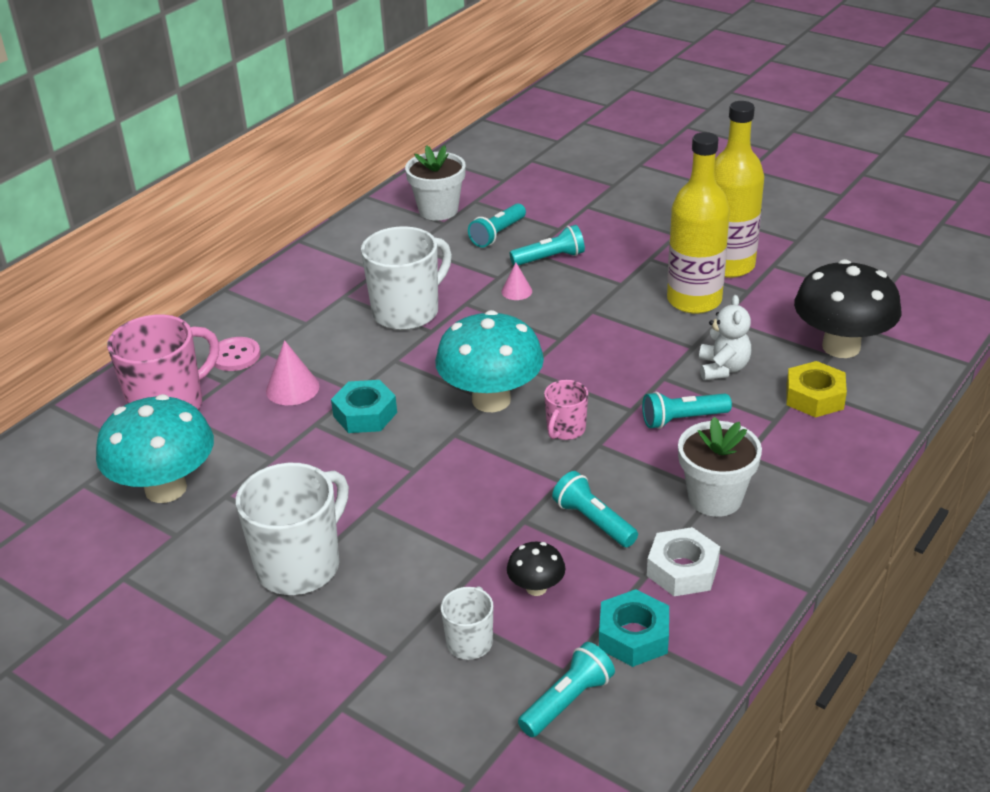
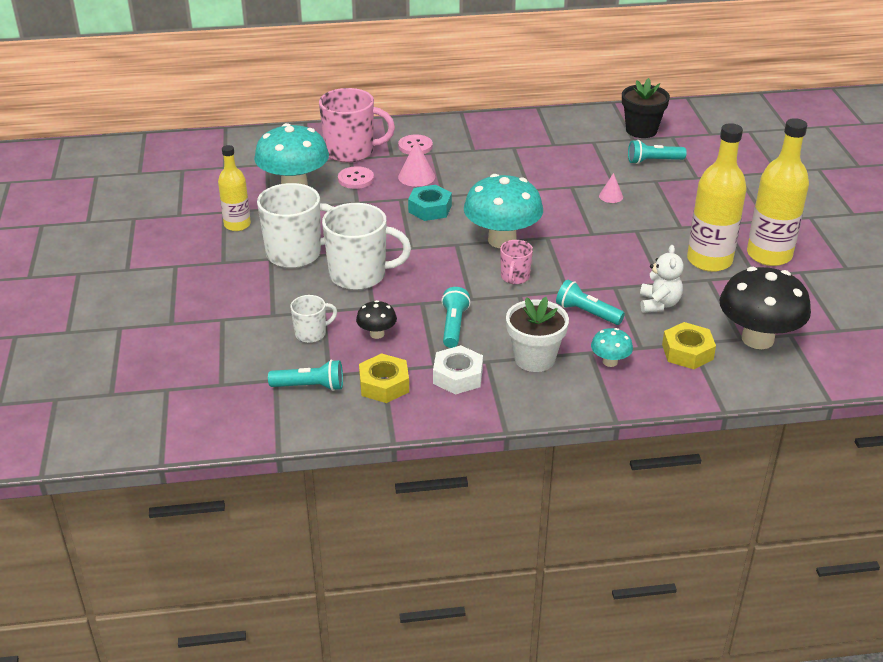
camera: 45 degrees right, 0 degrees up
(169, 581) = (237, 225): none -> yellow bottle
(227, 433) = (356, 179): none -> pink button
(407, 312) = (533, 173): white mug -> white mug (360, 275)
(438, 210) = (641, 130): white flower pot -> black flower pot
(550, 258) = (661, 190): turquoise flashlight -> none
(565, 430) = (515, 277): pink mug -> pink mug turned 60 degrees counterclockwise
(633, 636) = (384, 385): turquoise nut -> yellow nut
(723, 368) = (659, 304): white teddy bear -> white teddy bear turned 45 degrees counterclockwise
(776, 452) = (610, 362): none -> turquoise mushroom

